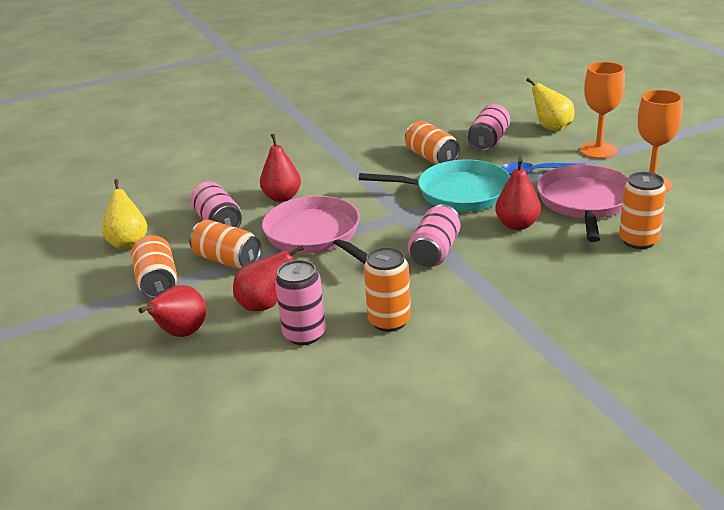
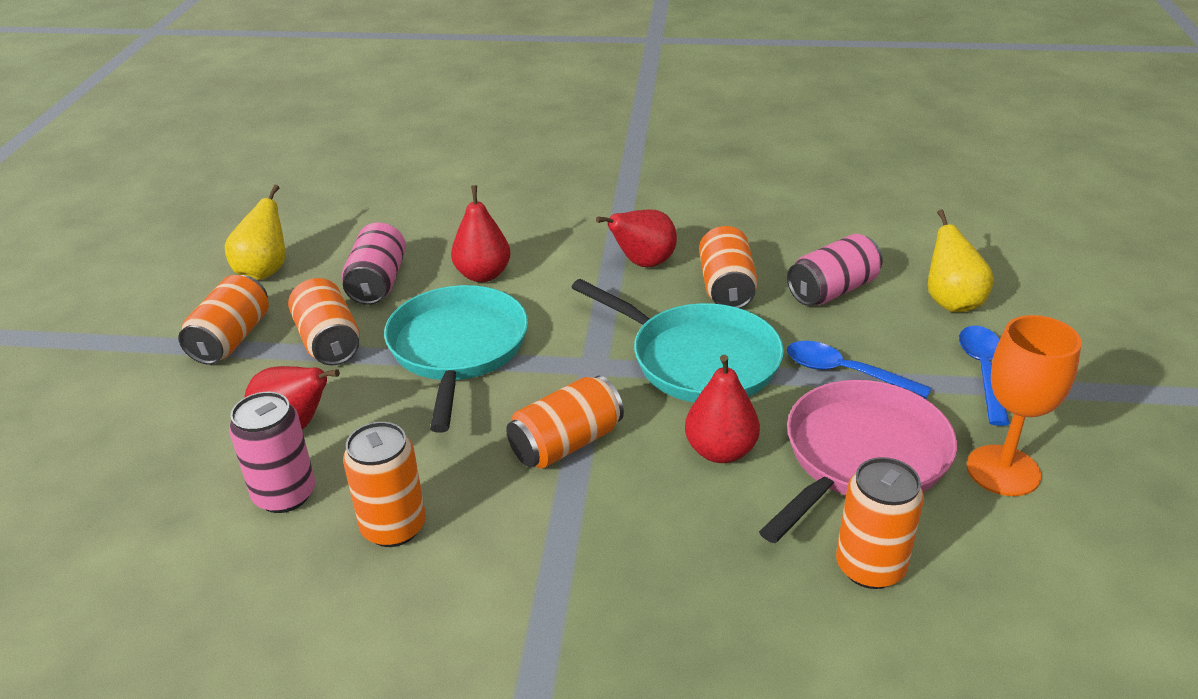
camera: 30 degrees right, 5 degrees up
(181, 333) = (174, 424): red pear -> red pear (643, 263)
(315, 235) = (457, 349): pink pan -> turquoise pan
(435, 251) = (566, 443): pink can -> orange can
(598, 150) = (983, 371): orange goblet -> blue spoon

